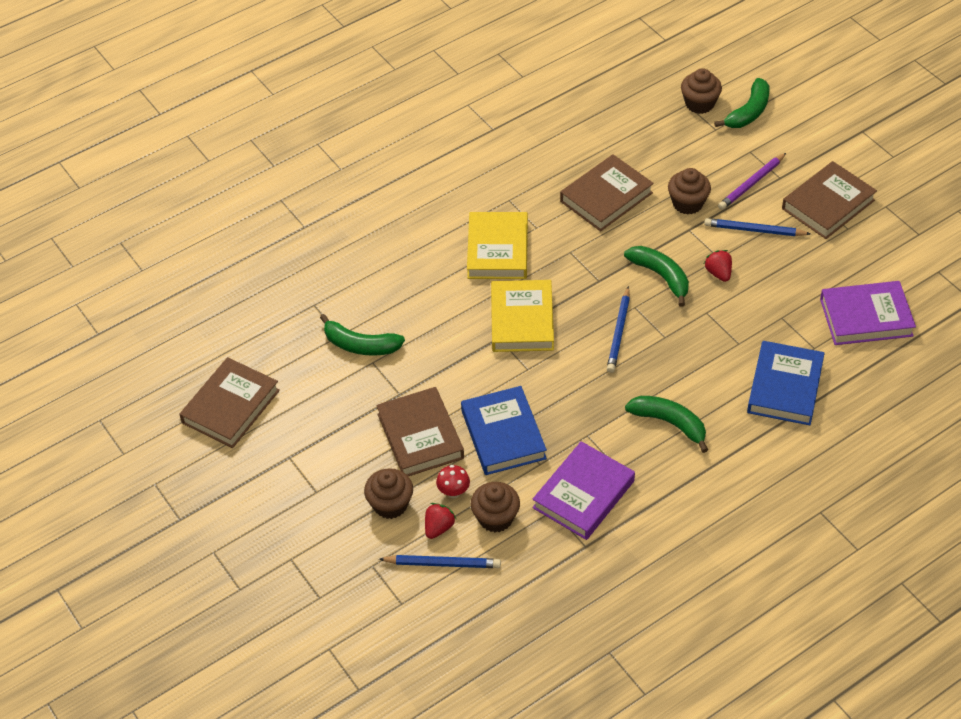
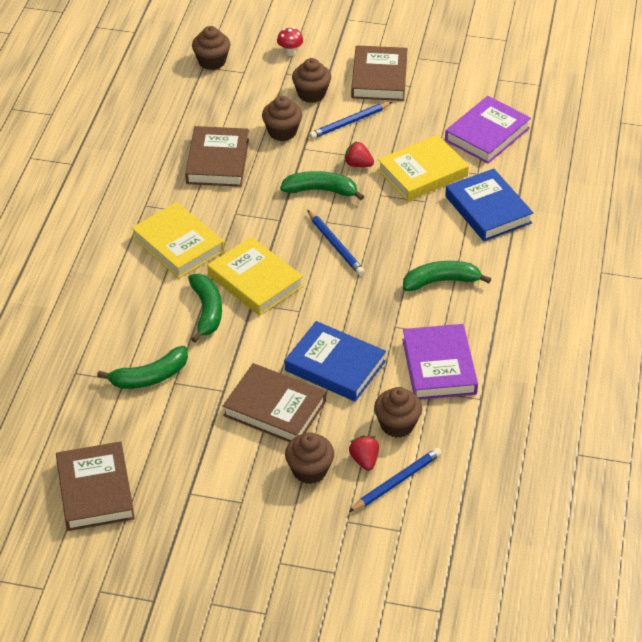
camera: 45 degrees left, 5 degrees down
(453, 492) = (346, 429): red mushroom -> red mushroom (290, 52)
(748, 112) = (254, 48): green banana -> green banana (207, 311)
(751, 184) = (311, 94): purple pencil -> brown cupcake
(765, 316) = (422, 173): none -> yellow book

